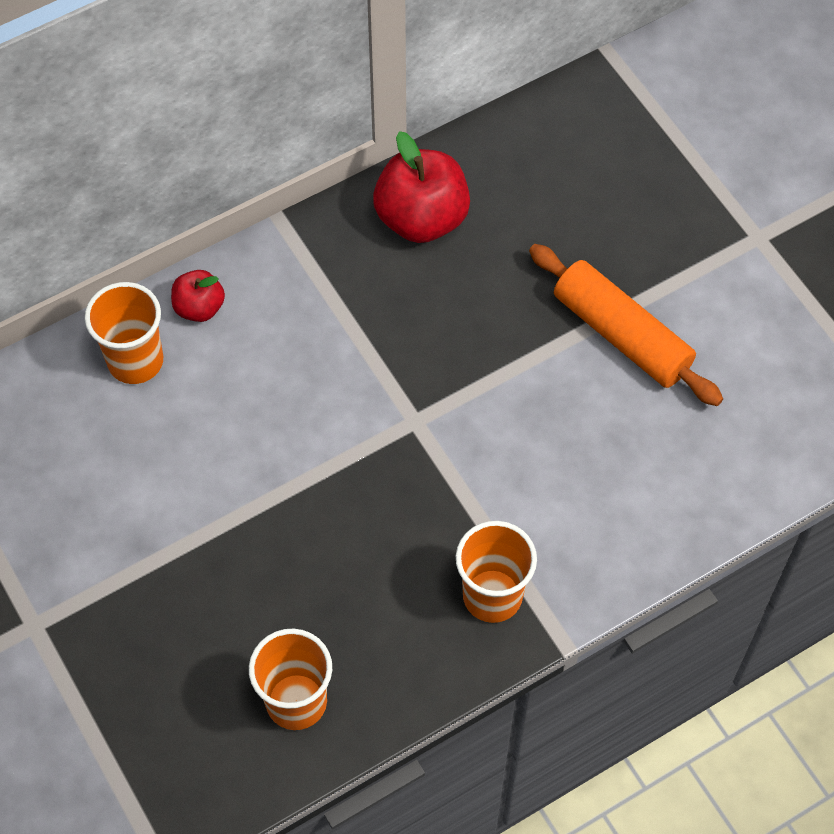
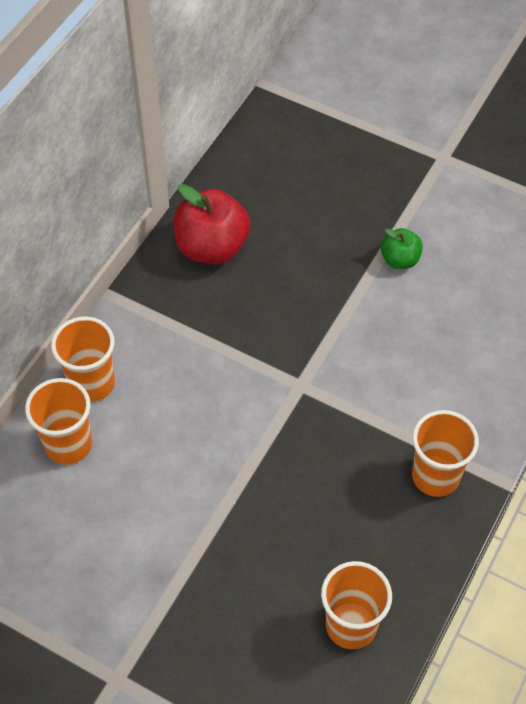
camera: 30 degrees left, 5 degrees down
(199, 307) = (92, 383): red apple -> orange cup
(621, 334) = (399, 259): orange rolling pin -> green apple

